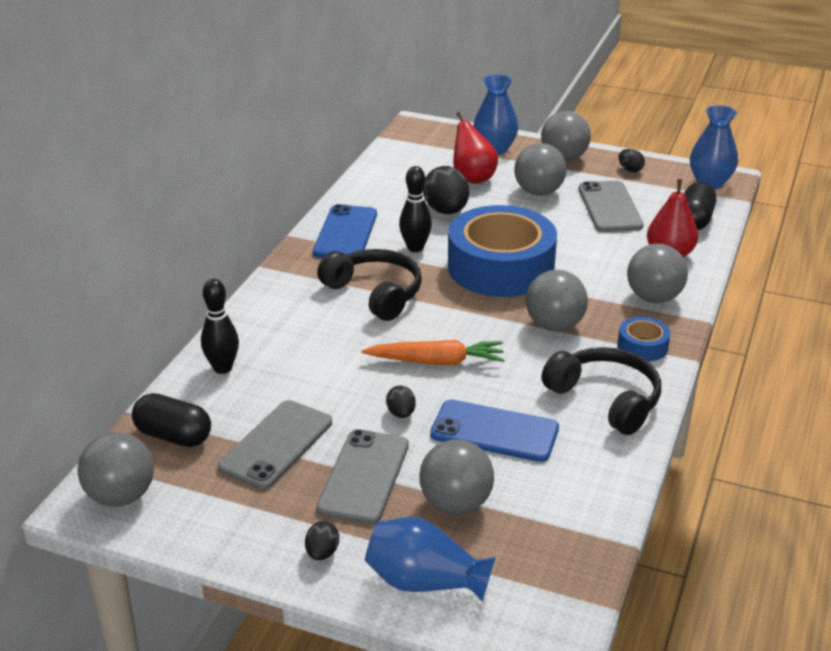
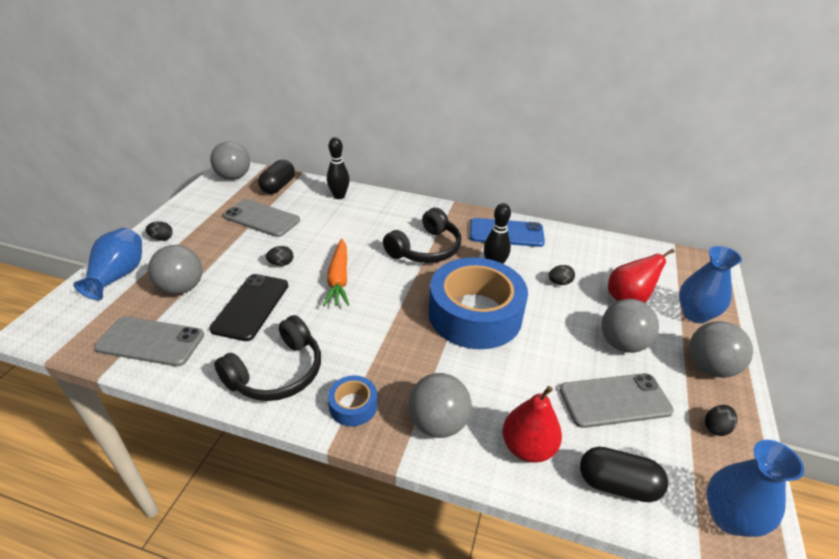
camera: 85 degrees right, 5 degrees up
(364, 476) = (222, 250): grey phone -> grey phone (150, 341)
(446, 211) = (559, 283): black egg -> black egg, size x0.51
(494, 431) = (251, 306): blue phone -> black phone
(554, 325) = (386, 345): grey ball -> none

